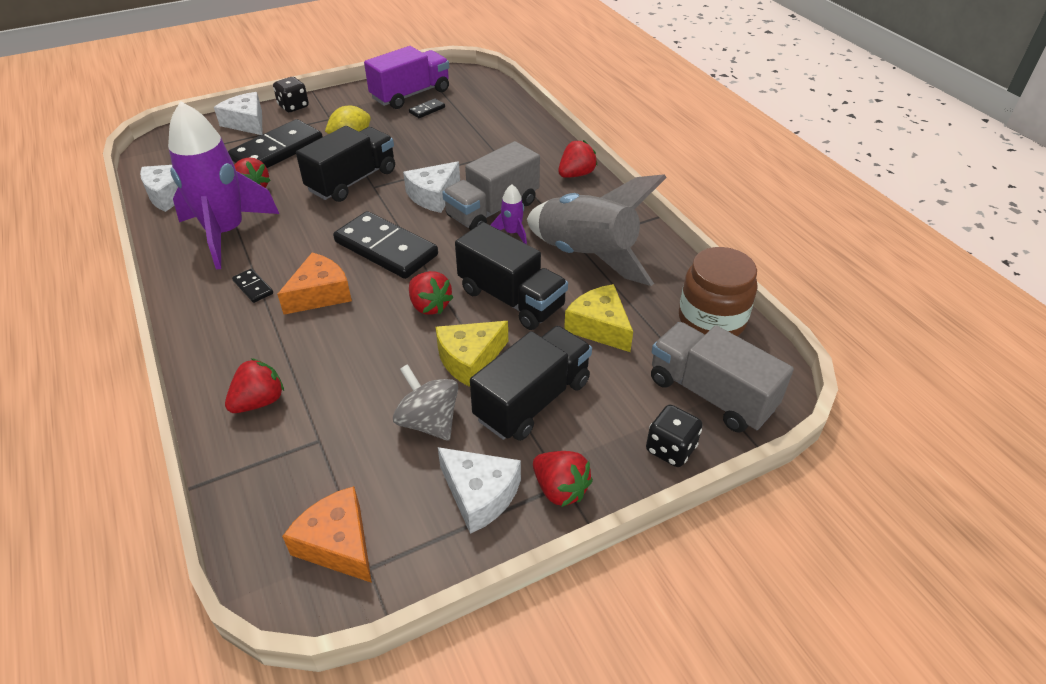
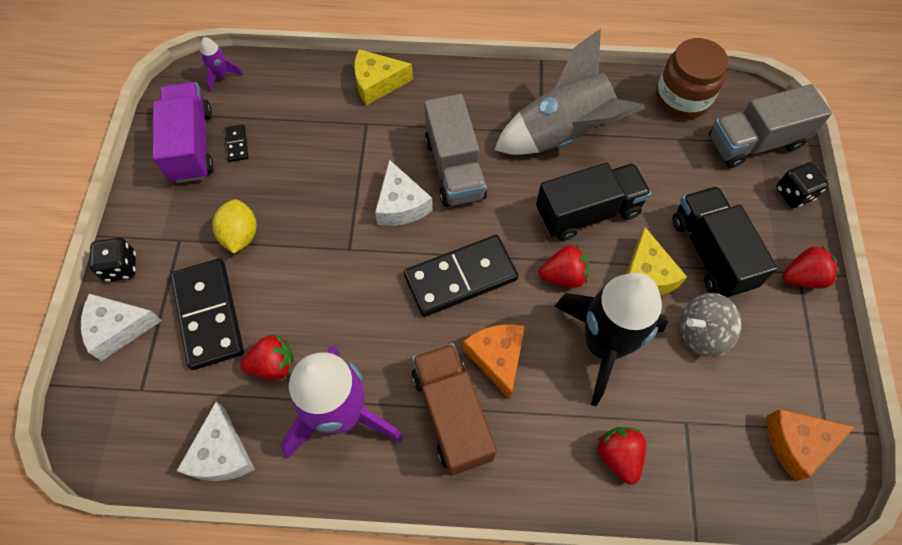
camera: 60 degrees left, 20 degrees up
(253, 287) = (452, 414): black domino -> brown truck
(352, 181) = (325, 264): black truck -> none
(372, 355) = (604, 345): none -> black rocket
(480, 495) = (788, 330): white cheese -> none
(512, 233) = (499, 170): purple rocket -> purple rocket (221, 76)
(576, 174) = (443, 82): red strawberry -> none
(599, 327) = (653, 170): yellow cheese -> yellow cheese (377, 83)

